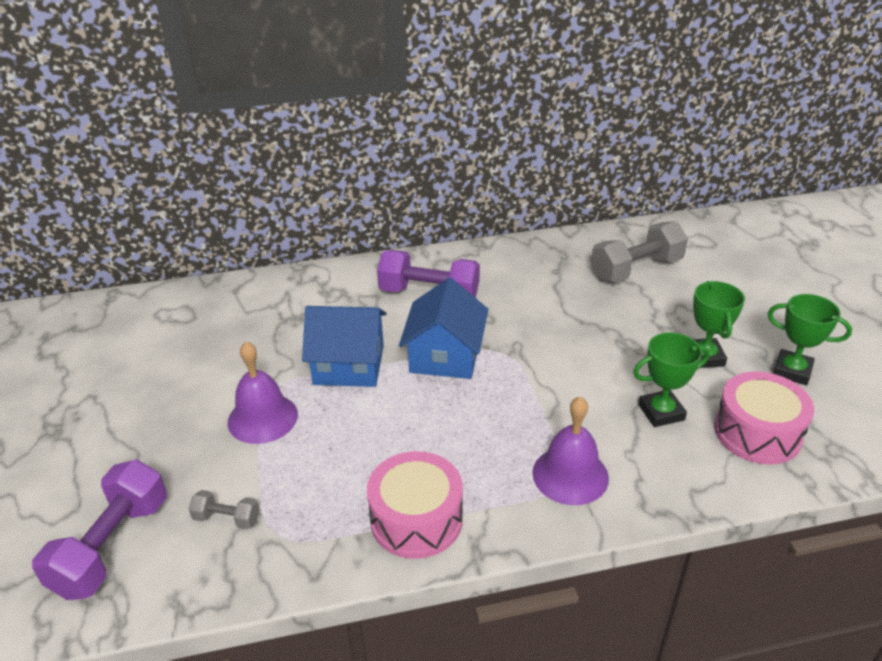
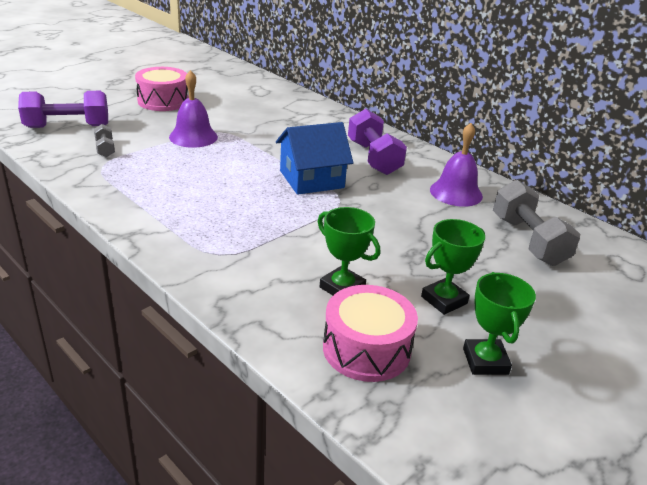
camera: 55 degrees right, 5 degrees down
(349, 365) = (266, 149): blue house -> none
(416, 519) = (143, 206): pink drum -> pink drum (163, 101)
(570, 475) = (230, 257): purple bell -> purple bell (456, 193)
(636, 269) = (528, 240): grey dumbbell -> grey dumbbell turned 45 degrees clockwise

